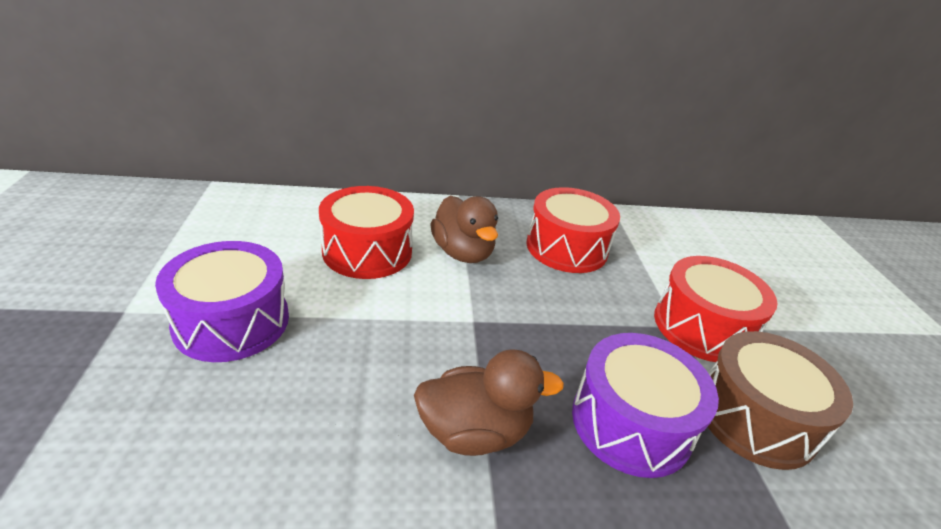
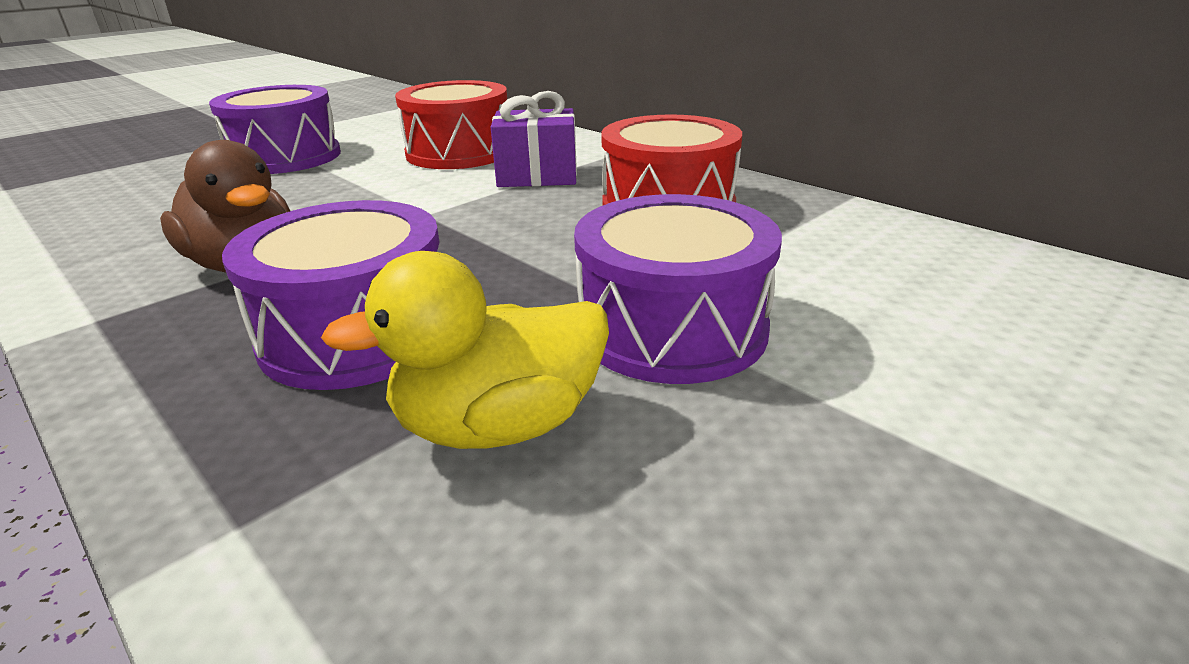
camera: 55 degrees right, 5 degrees down
(463, 253) = (537, 176): brown duck -> purple gift
(702, 327) = (672, 328): red drum -> purple drum
(755, 417) = (499, 425): brown drum -> yellow duck

